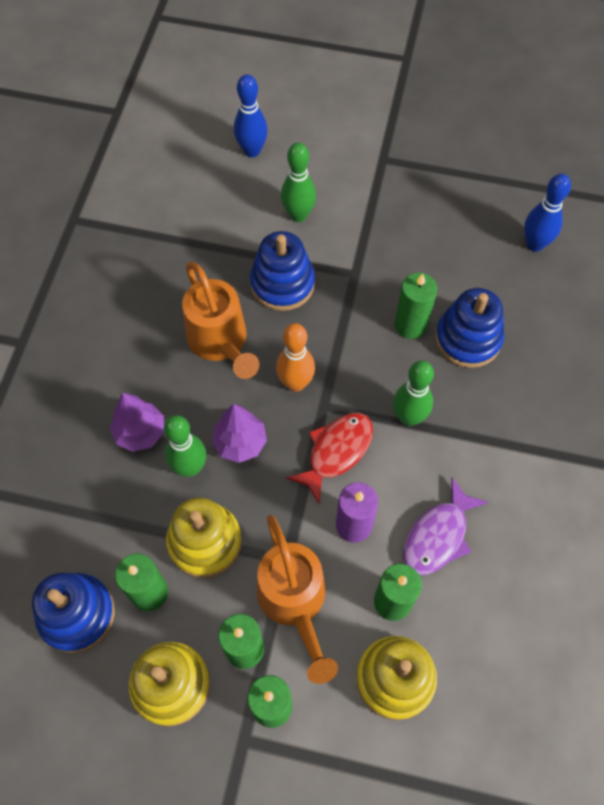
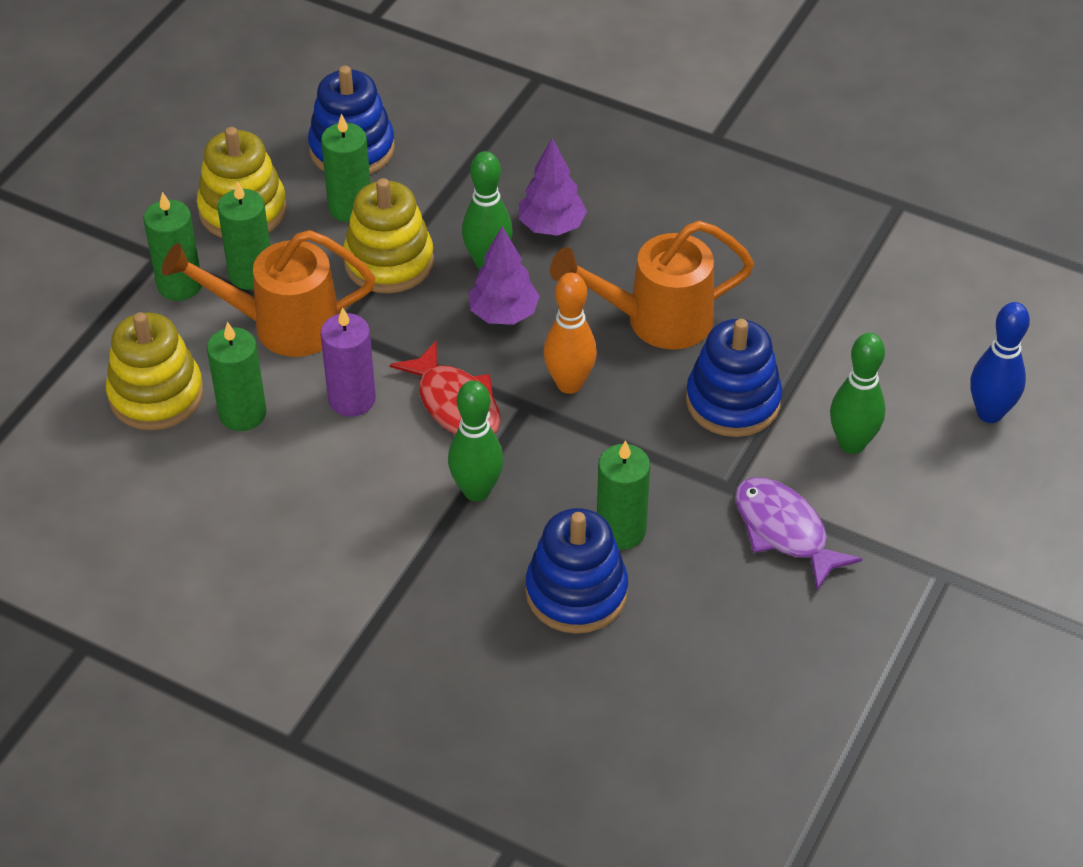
camera: 105 degrees right, 15 degrees down
(438, 536) = (303, 479): purple fish -> purple fish (784, 531)
(534, 244) = (723, 733): blue bowling pin -> none

